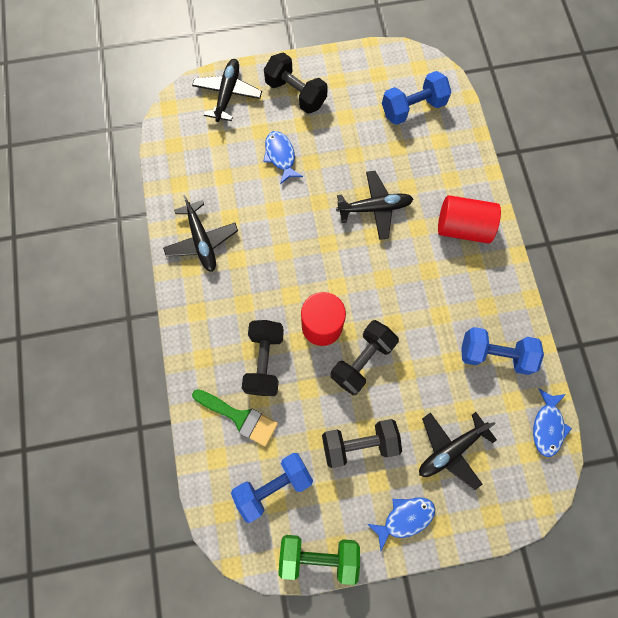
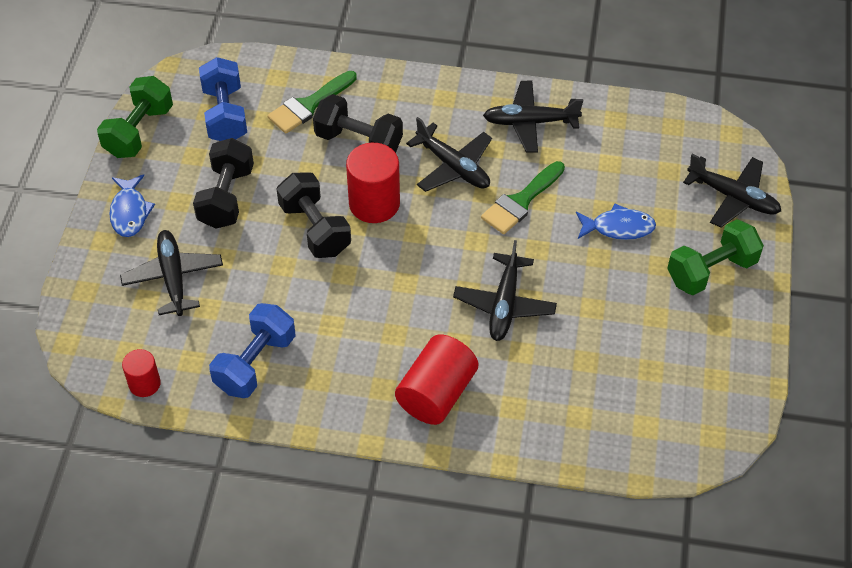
camera: 110 degrees right, 20 degrees down
(265, 281) = (453, 167): none -> black plane
(281, 224) = (521, 201): none -> green brush
(296, 94) = (711, 271): black dumbbell -> green dumbbell
(413, 108) = (643, 401): blue dumbbell -> none
(547, 426) = (144, 384): blue fish -> red cylinder

